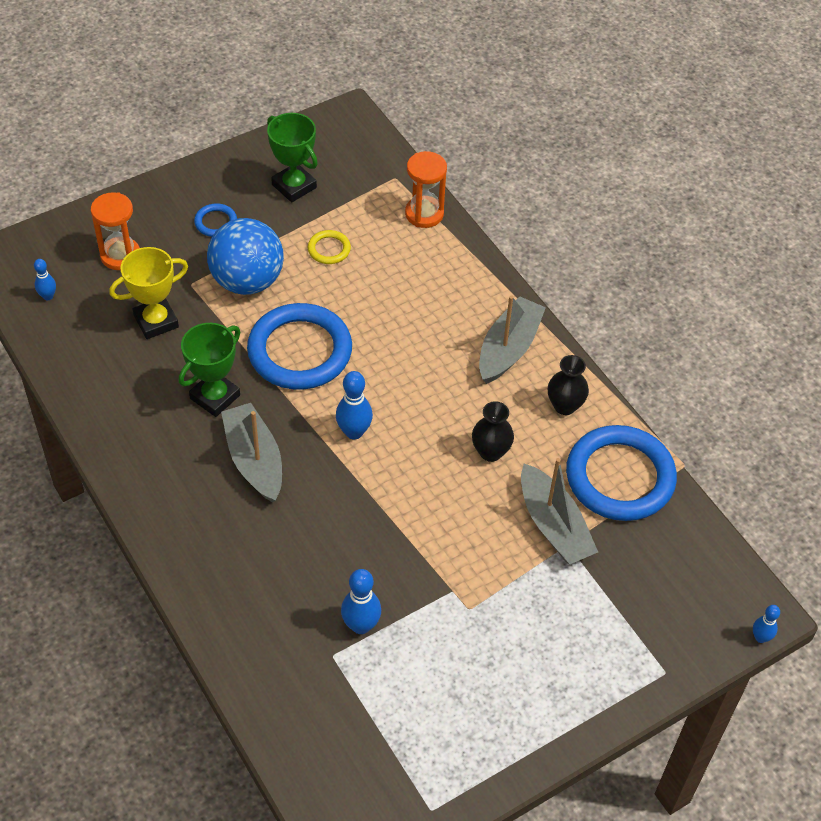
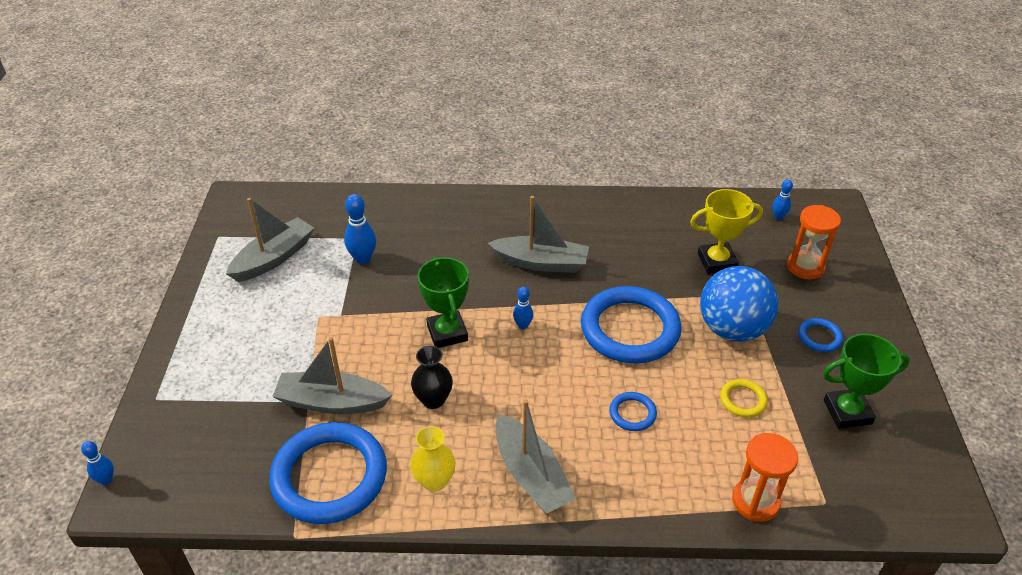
camera: 125 degrees right, 10 degrees down
(156, 321) = (717, 261): yellow trophy -> yellow trophy turned 75 degrees clockwise
(215, 397) = (616, 265): green trophy -> green trophy (447, 333)
(354, 432) = (523, 325): blue bowling pin -> blue bowling pin, size x0.60
(397, 311) = (632, 413): none -> blue ring
(422, 717) = (274, 258): none -> grey boat
(565, 406) = (434, 481): black vase -> yellow vase

